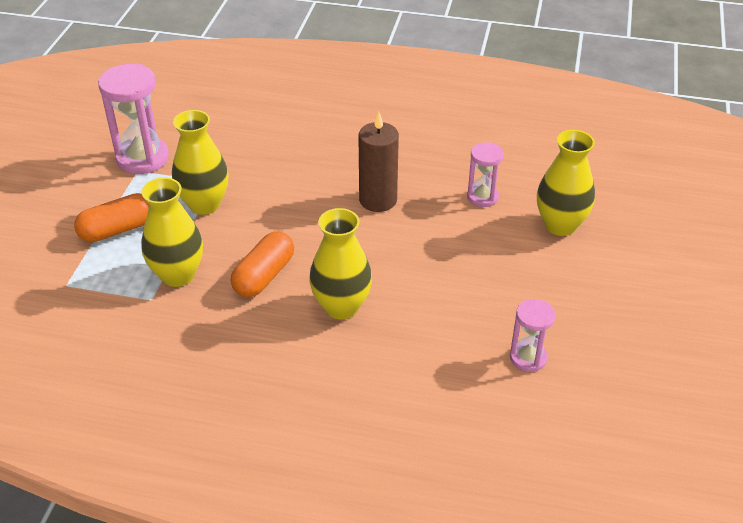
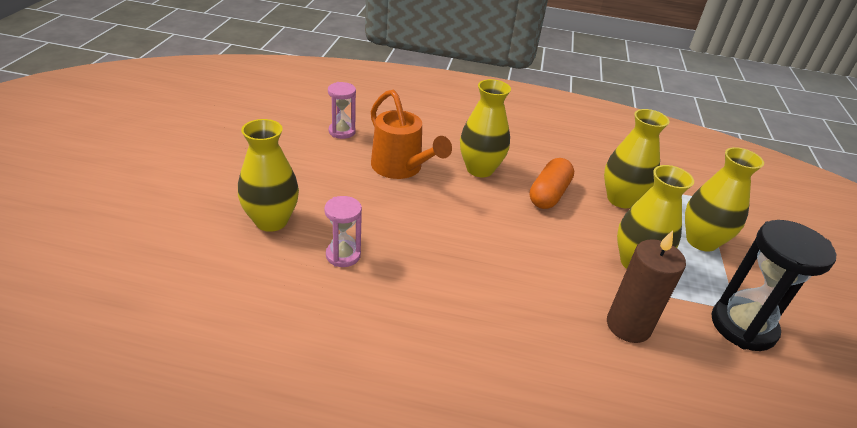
camera: 175 degrees right, 5 degrees down
(118, 229) = (701, 241): orange capsule -> yellow vase
(142, 158) = (743, 326): pink hourglass -> black hourglass
(378, 200) = (457, 258): brown candle -> brown candle (628, 326)
(439, 300) = (401, 168): none -> orange watering can

